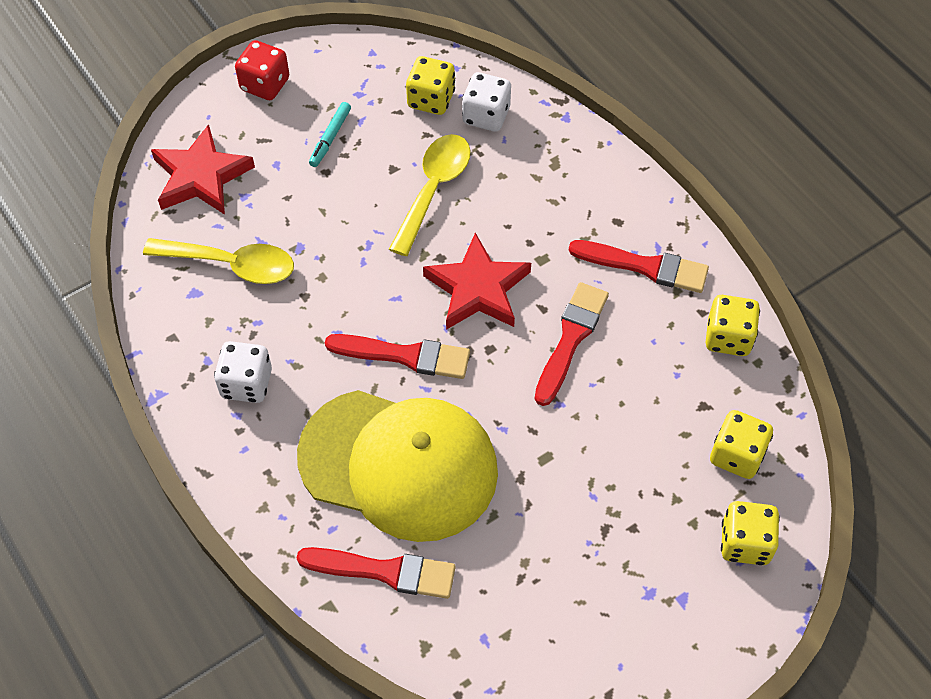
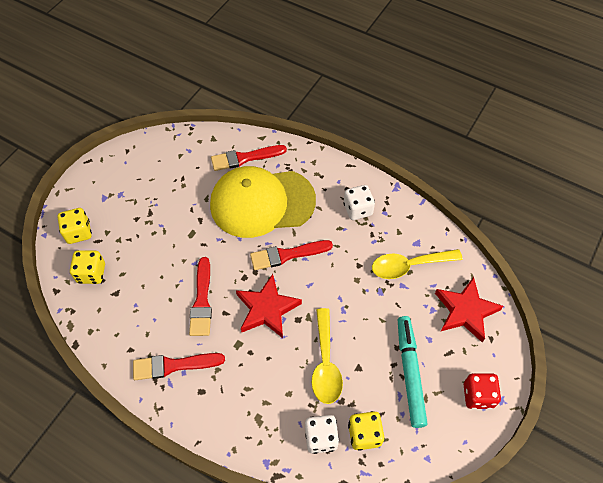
camera: 155 degrees right, 0 degrees up
(330, 138) = (410, 373): turquoise marker -> turquoise marker, size x1.98
(728, 337) = (111, 339): yellow dice -> none

